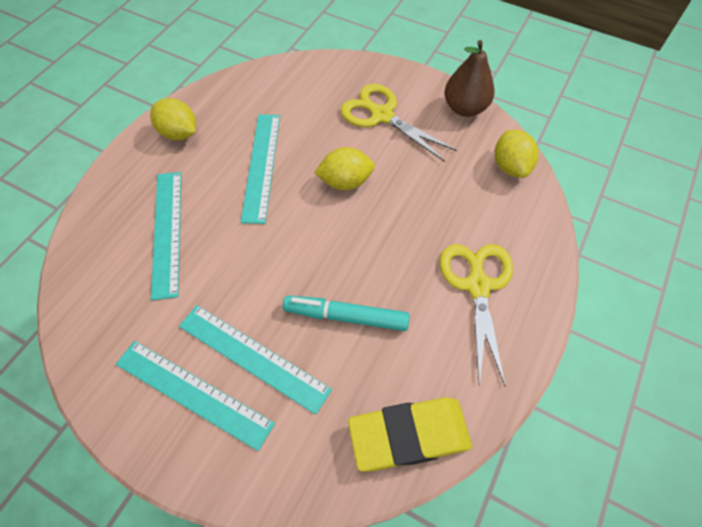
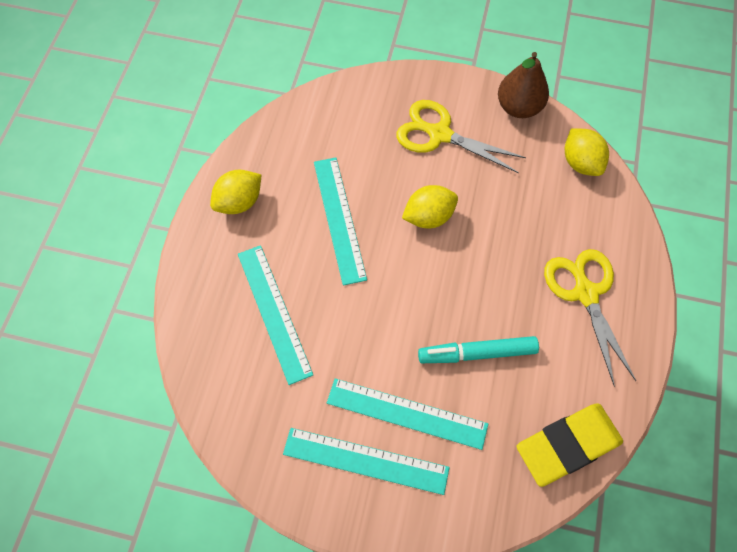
camera: 15 degrees left, 5 degrees up
(179, 133) = (239, 202): yellow lemon -> yellow lemon turned 60 degrees counterclockwise

